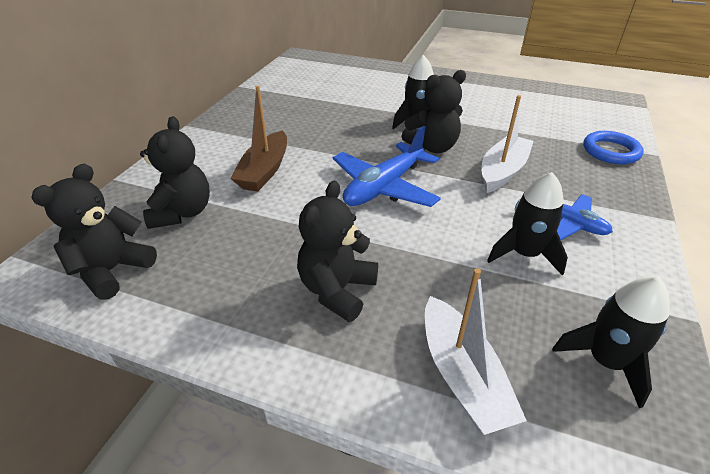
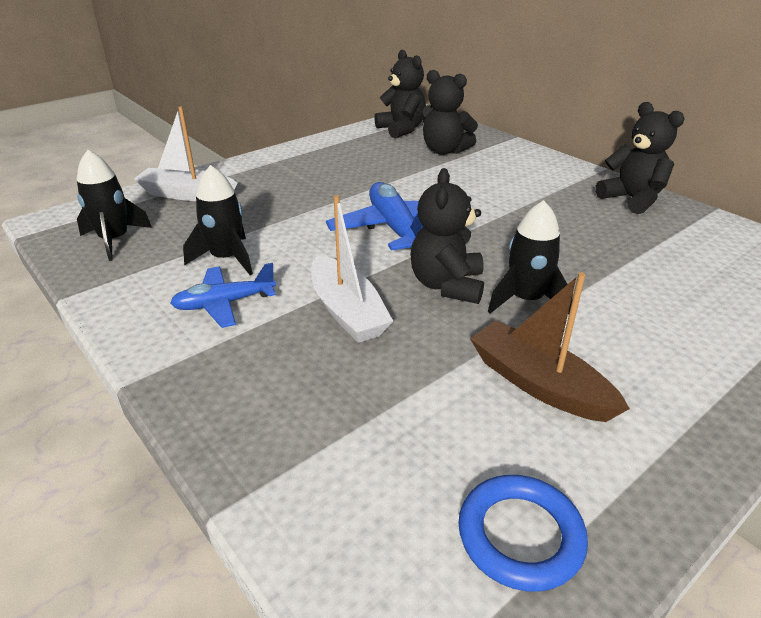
camera: 120 degrees right, 5 degrees down
(264, 171) = (480, 185): brown boat -> brown boat (538, 384)
(337, 290) = (299, 179): black teddy bear -> black teddy bear (632, 199)
(610, 151) = (282, 454): blue ring -> blue ring (520, 535)

